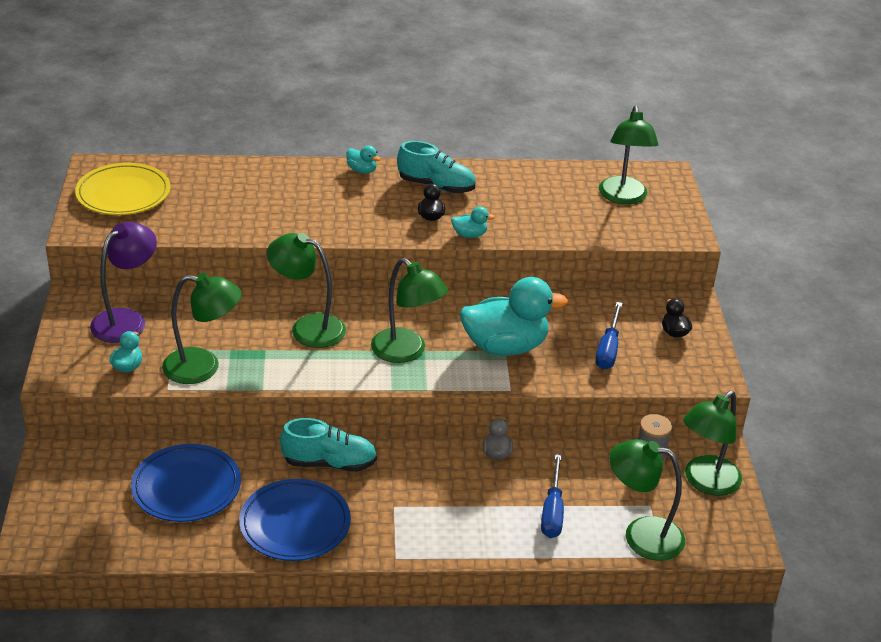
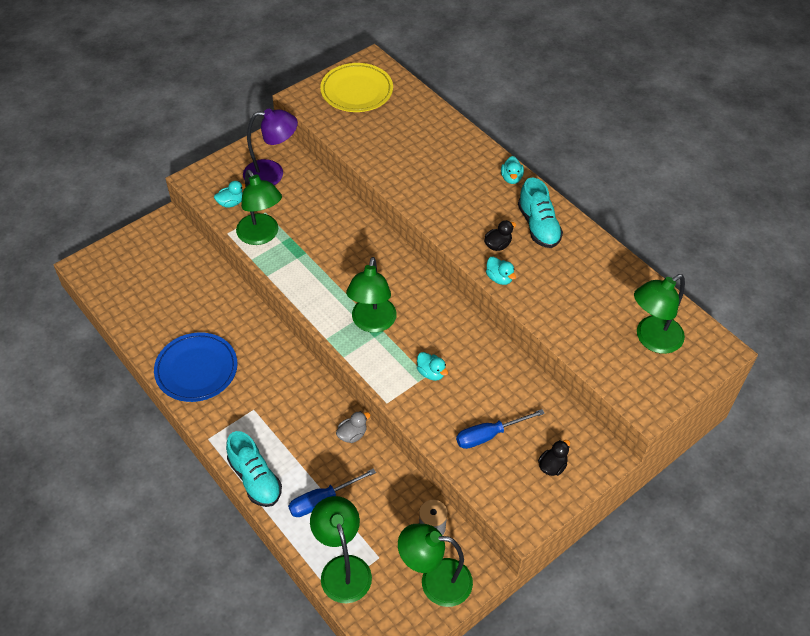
camera: 55 degrees right, 15 degrees up
(186, 487) = (185, 299): blue plate -> none
(308, 327) = (347, 259): green lamp -> none
(329, 463) = (264, 352): turquoise shoe -> turquoise shoe (255, 479)
(505, 347) = (431, 373): turquoise duck -> turquoise duck, size x0.43

